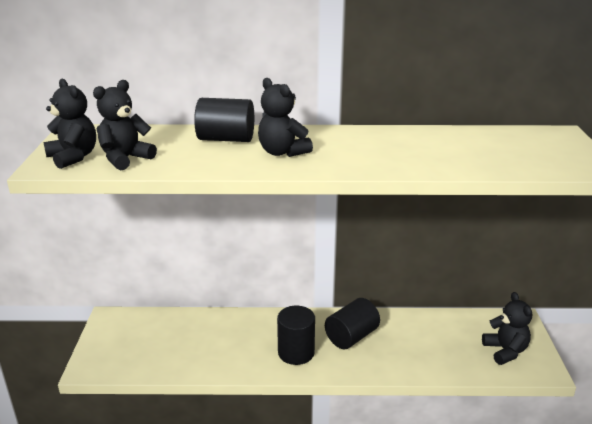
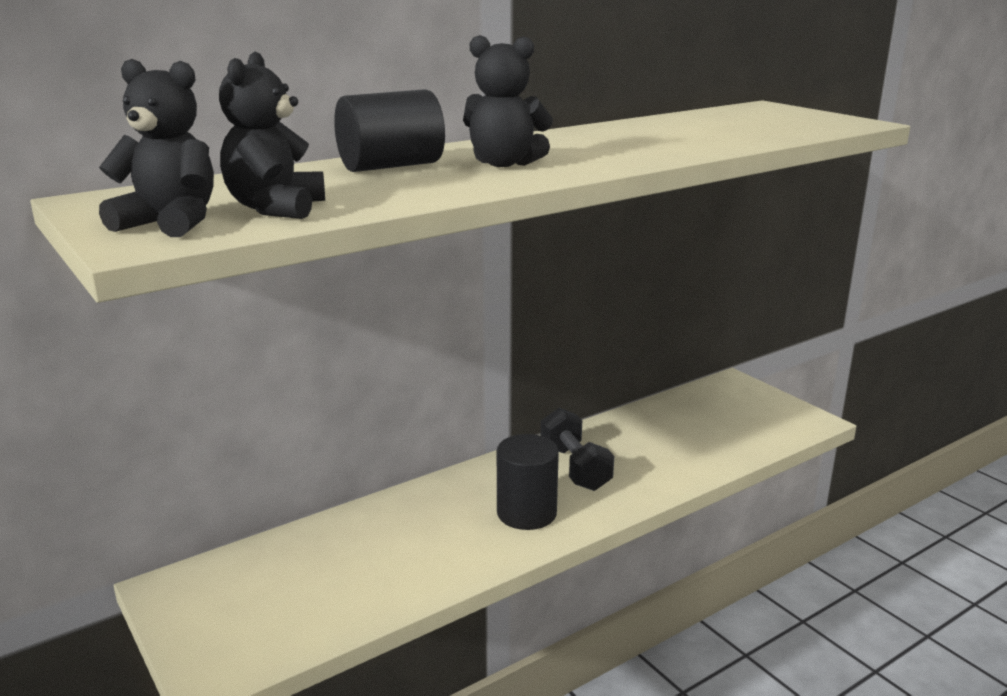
camera: 35 degrees left, 5 degrees down
(351, 337) = (575, 467): black cylinder -> black dumbbell
(505, 351) = (755, 417): black teddy bear -> none

